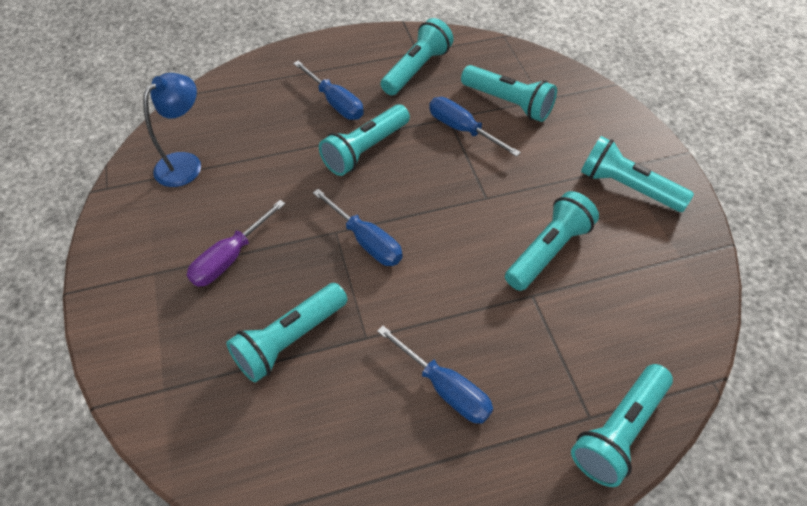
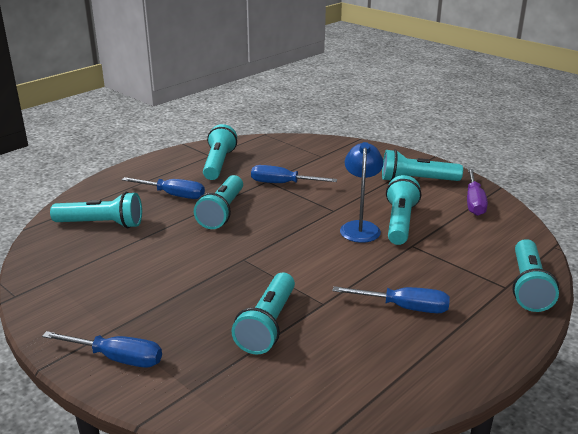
camera: 30 degrees left, 25 degrees down
(185, 163) = (77, 260): blue lamp -> blue lamp (360, 227)
(230, 257) = (172, 299): purple screwdriver -> purple screwdriver (474, 202)
(366, 241) = (271, 256): blue screwdriver -> blue screwdriver (117, 358)
(508, 103) = (301, 163): turquoise flashlight -> turquoise flashlight (101, 224)

